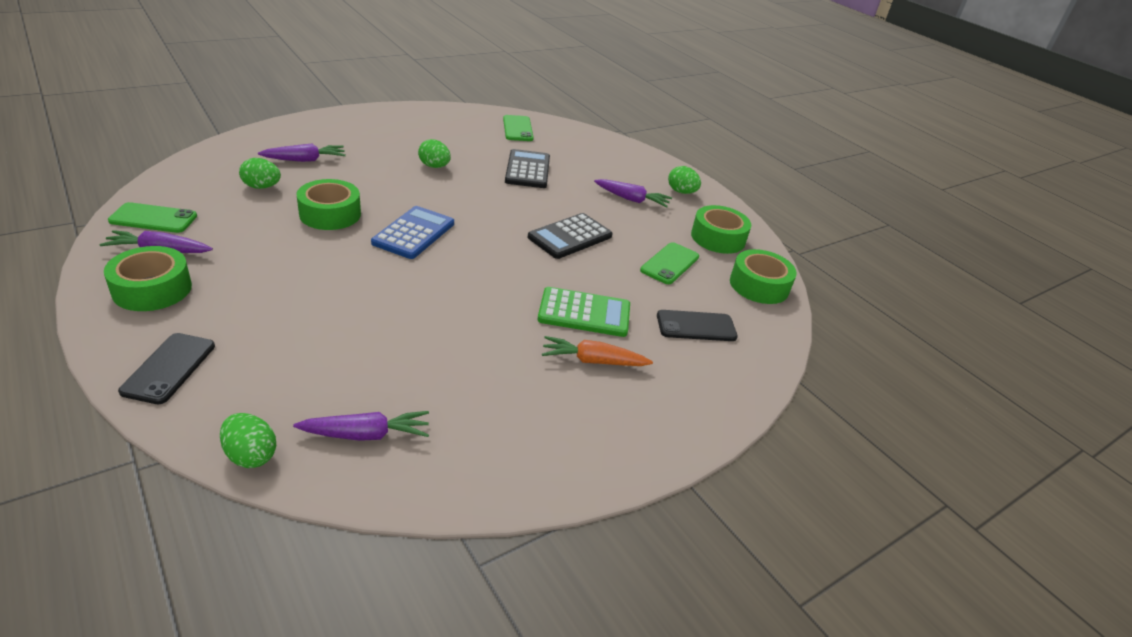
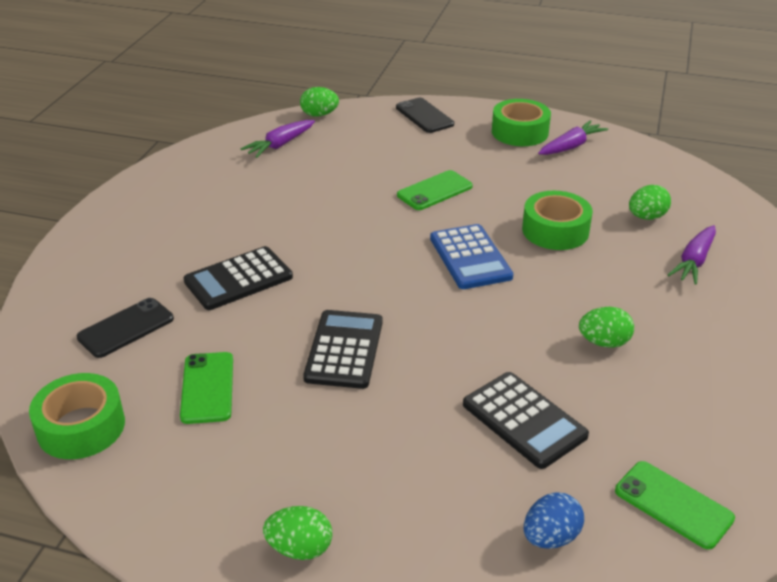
camera: 145 degrees right, 0 degrees up
(153, 218) = (628, 157): green phone -> green phone (435, 191)
(578, 146) = (550, 537): none -> blue egg
(584, 313) = (238, 279): green calculator -> black calculator
(593, 361) = (192, 248): orange carrot -> none
(631, 199) = (348, 468): purple carrot -> none
(718, 238) = (178, 478): green tape -> none

